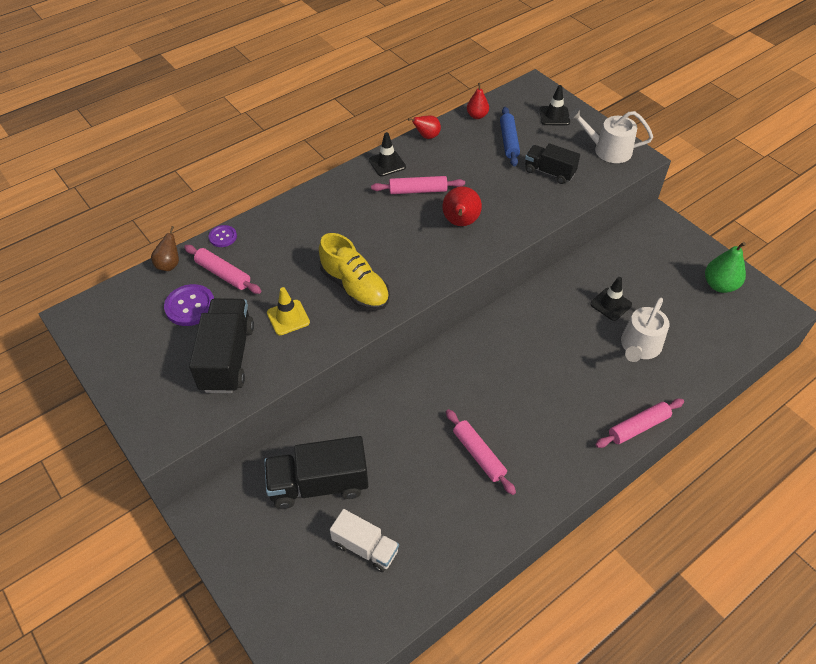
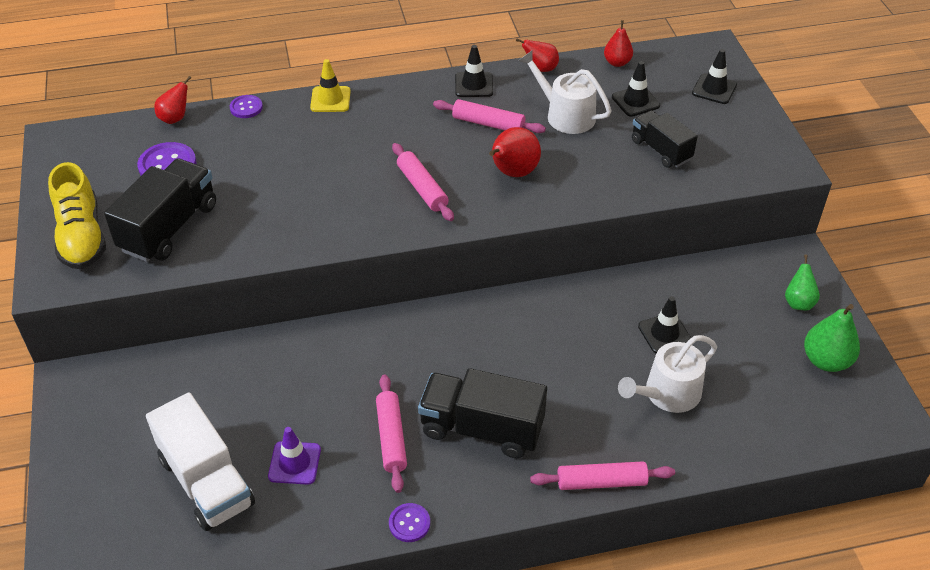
camera: 25 degrees right, 5 degrees down
(169, 265) = (175, 118): brown pear -> red pear
(223, 274) = (221, 144): pink rolling pin -> pink rolling pin (422, 188)
(288, 317) = (256, 209): yellow traffic cone -> yellow traffic cone (330, 99)
(319, 484) = (202, 399): black truck -> black truck (481, 428)
(355, 287) = (347, 202): yellow shoe -> yellow shoe (82, 237)
(365, 547) = (206, 482): white truck -> white truck, size x1.58
(422, 504) = (294, 463): none -> purple traffic cone
(508, 141) = (635, 101): blue rolling pin -> black traffic cone
(532, 513) = (409, 523): none -> purple button
(607, 150) = (755, 147): white watering can -> white watering can (565, 115)
(678, 251) = (798, 302): none -> green pear

